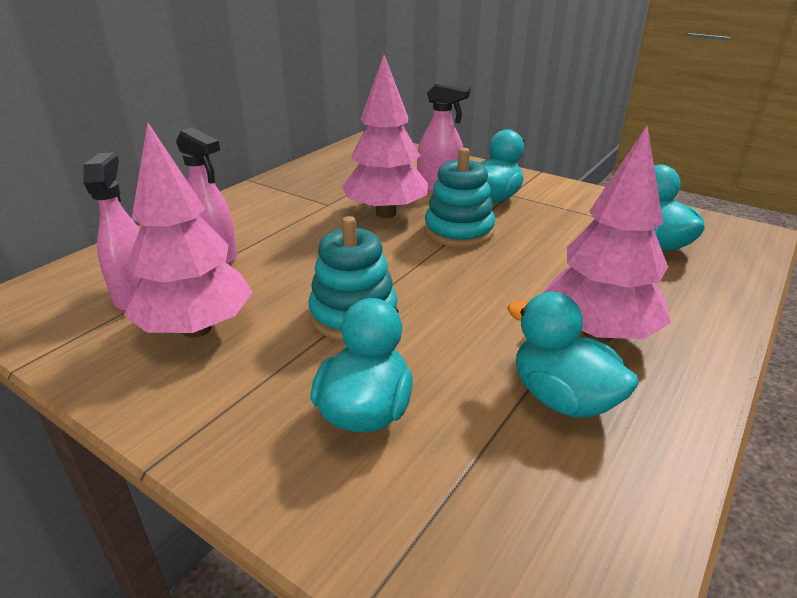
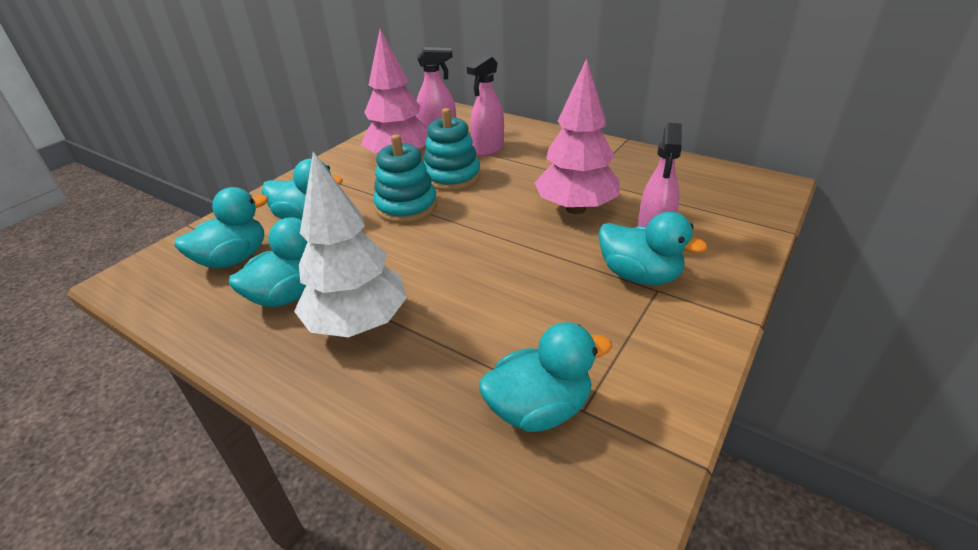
camera: 90 degrees right, 5 degrees up
(459, 231) = (545, 250): turquoise stacking toy -> turquoise stacking toy (452, 177)
(484, 486) = (233, 259): none -> turquoise duck
(597, 334) = (358, 323): pink tree -> white tree

